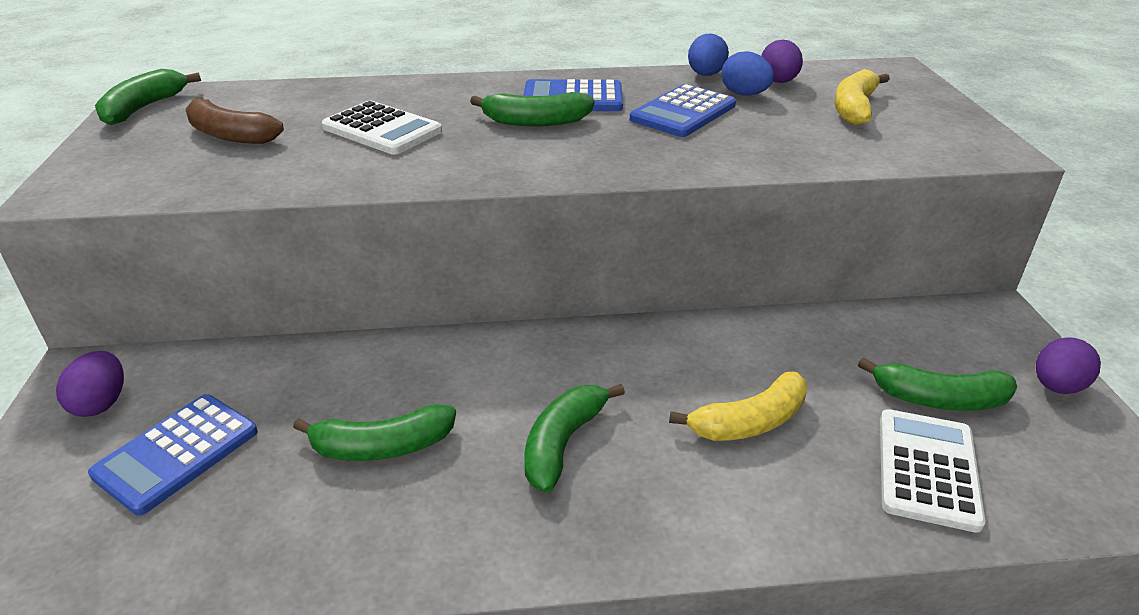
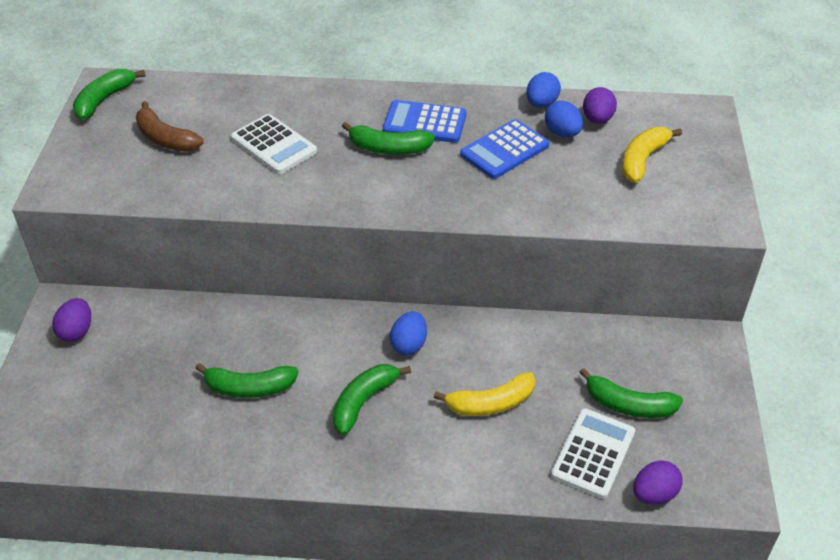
camera: 10 degrees right, 10 degrees up
(177, 453) = (124, 374): blue calculator -> none
(606, 363) = (409, 345): none -> blue egg
(1056, 386) = (718, 407): purple egg -> purple egg (654, 494)

